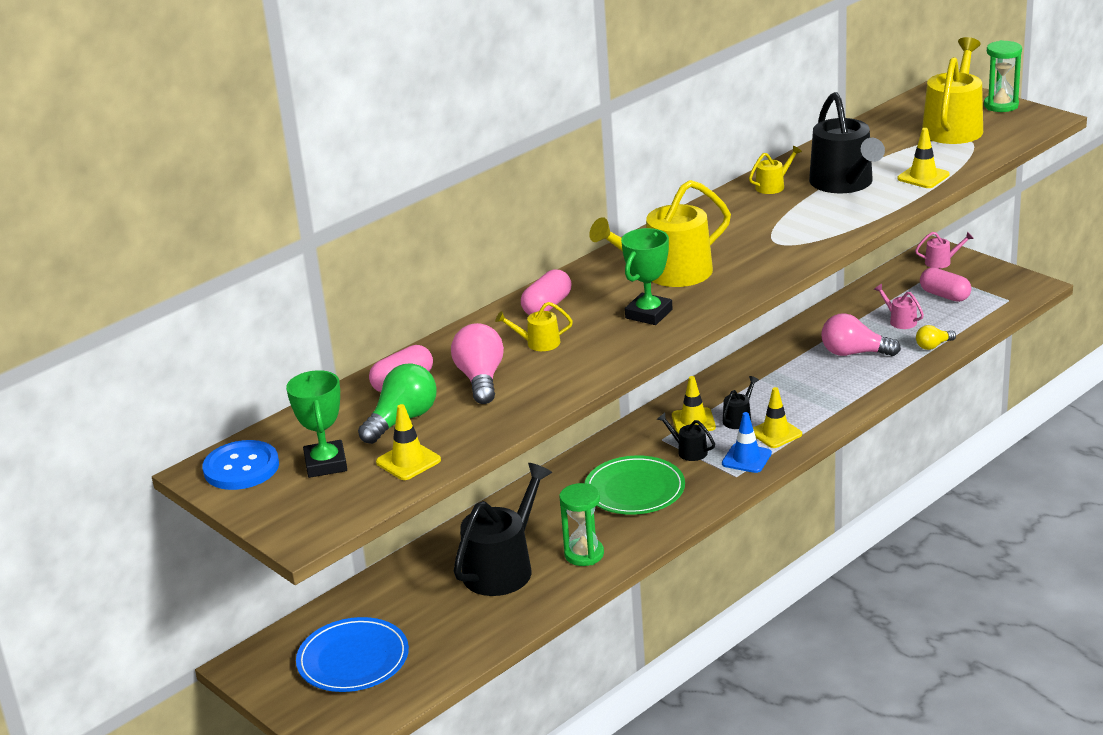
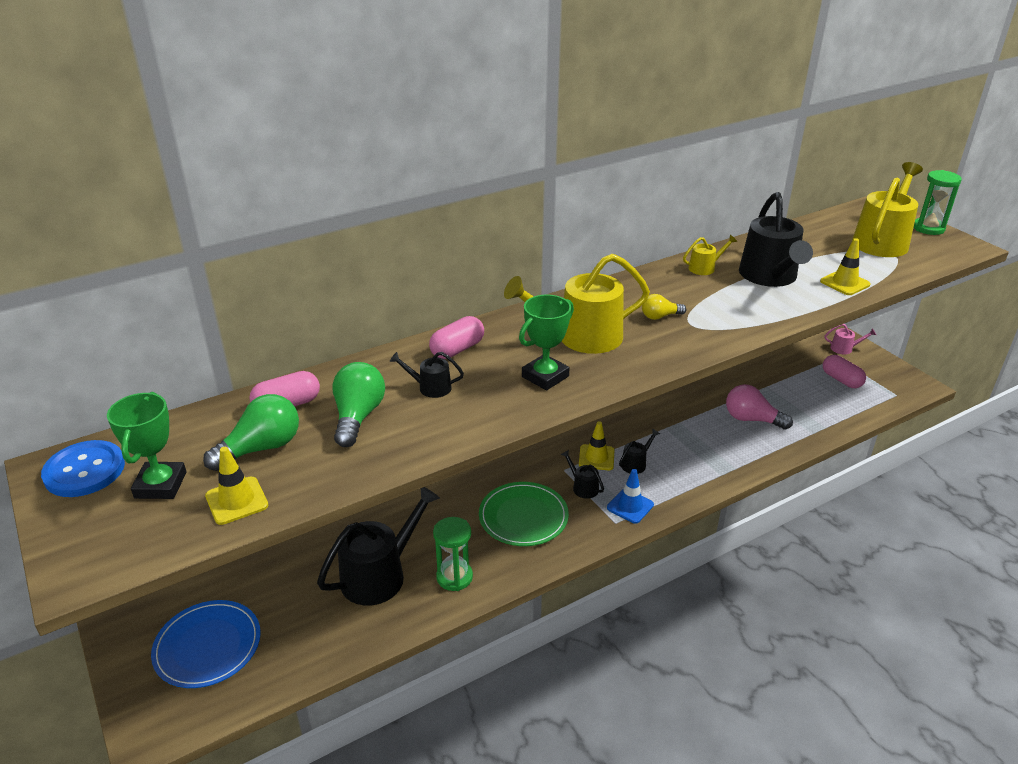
camera: 10 degrees right, 5 degrees up
(481, 379) = (358, 416): pink light bulb -> green light bulb
(538, 343) = (430, 387): yellow watering can -> black watering can
(775, 433) = (663, 485): yellow traffic cone -> none
(900, 321) = (798, 396): pink watering can -> none
(933, 346) = (822, 426): yellow light bulb -> yellow light bulb (660, 316)

